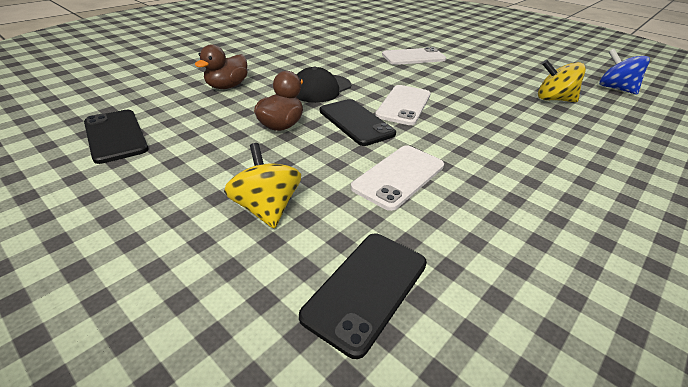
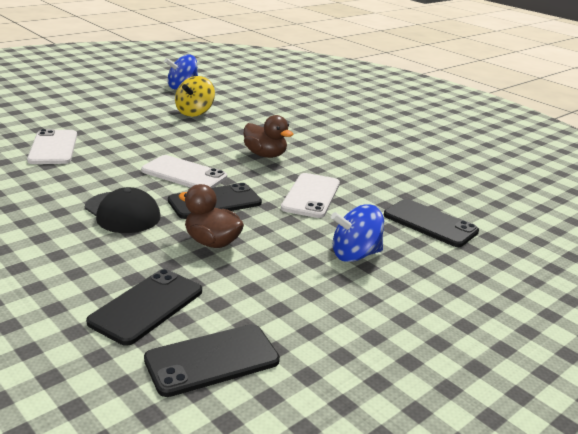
camera: 85 degrees left, 10 degrees down
(189, 108) = (146, 306): none -> black phone
(227, 86) = (83, 279): brown duck -> brown duck (265, 155)
(266, 208) = (355, 255): yellow spinning top -> blue spinning top
(399, 176) = (311, 196): white phone -> white phone turned 60 degrees clockwise

